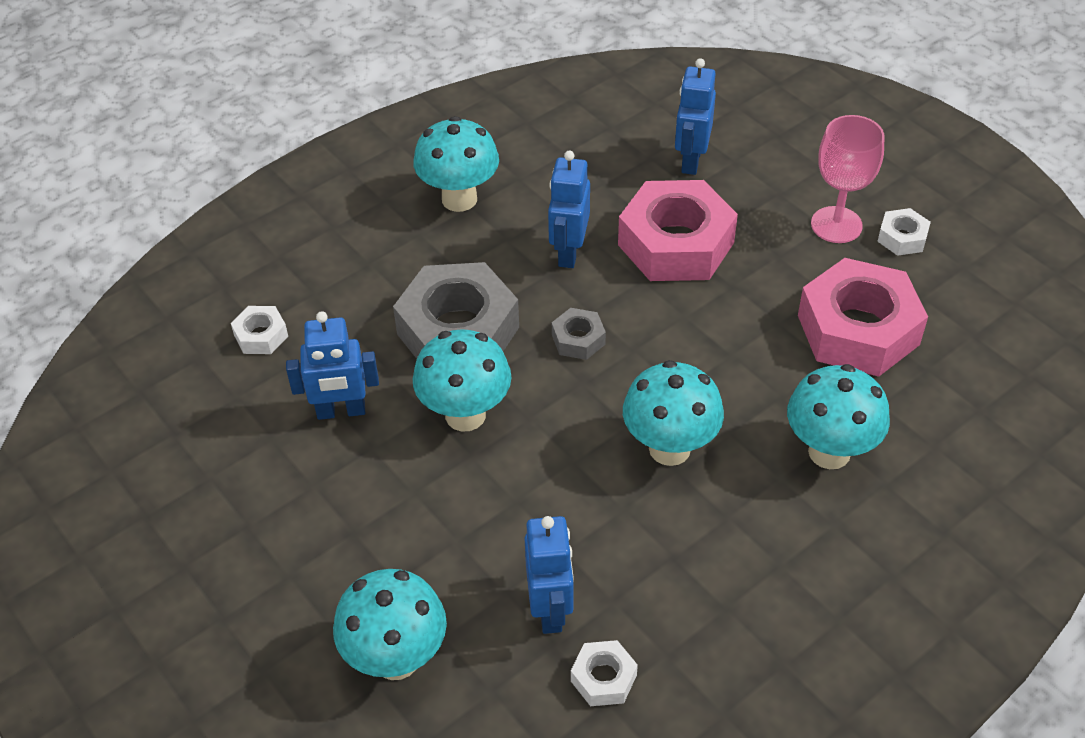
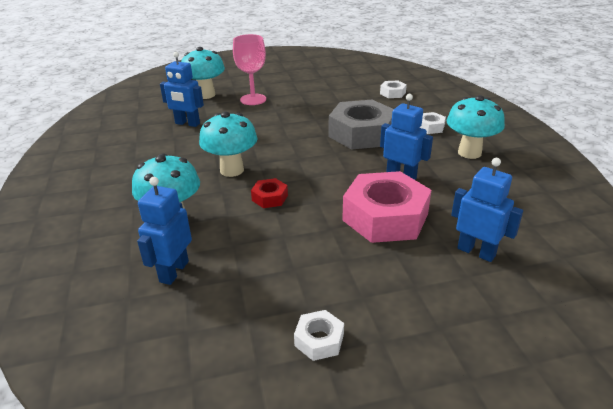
camera: 115 degrees right, 15 degrees down
(341, 411) = (333, 102): blue robot -> blue robot (173, 271)
(465, 415) = (305, 126): turquoise mushroom -> none
(578, 339) = (328, 163): grey nut -> none
(603, 678) = (145, 127): white nut -> white nut (430, 127)
(710, 369) = (270, 198): none -> red nut
(836, 225) = (359, 304): pink goblet -> pink goblet (253, 99)
(858, 330) = (246, 269): pink nut -> none

